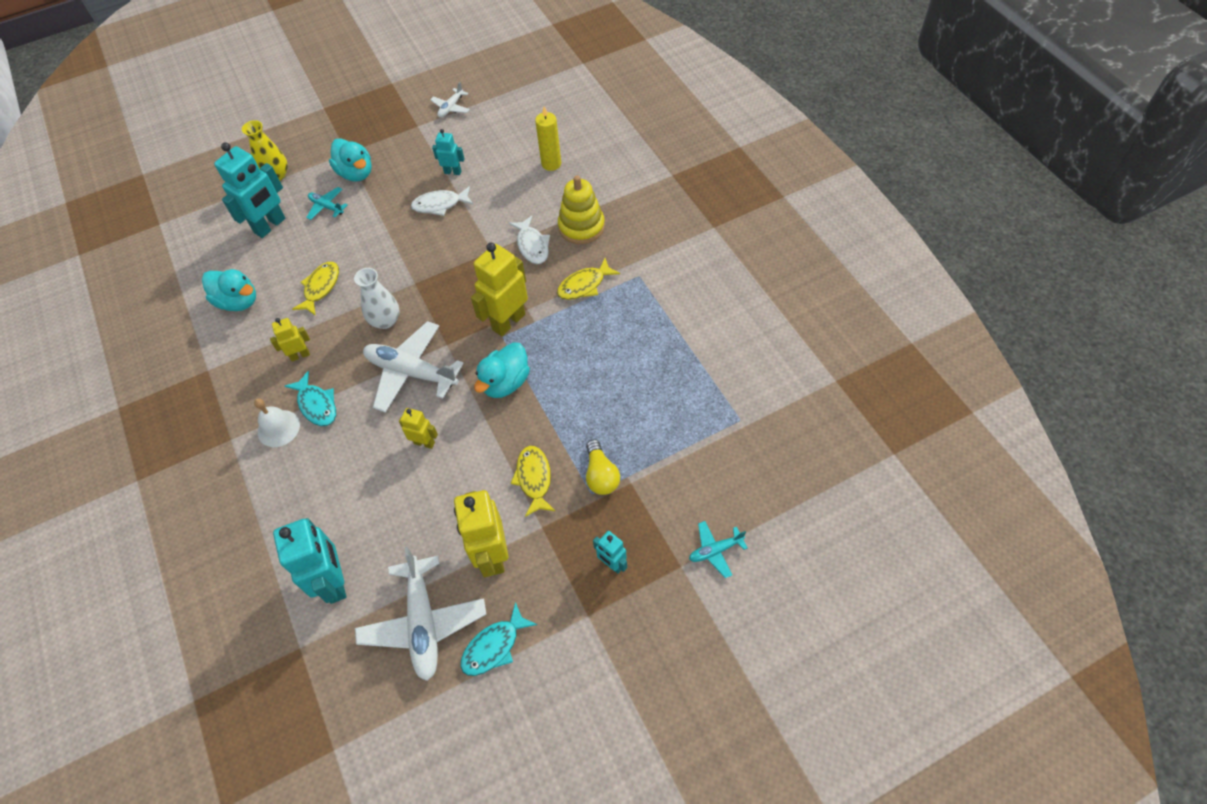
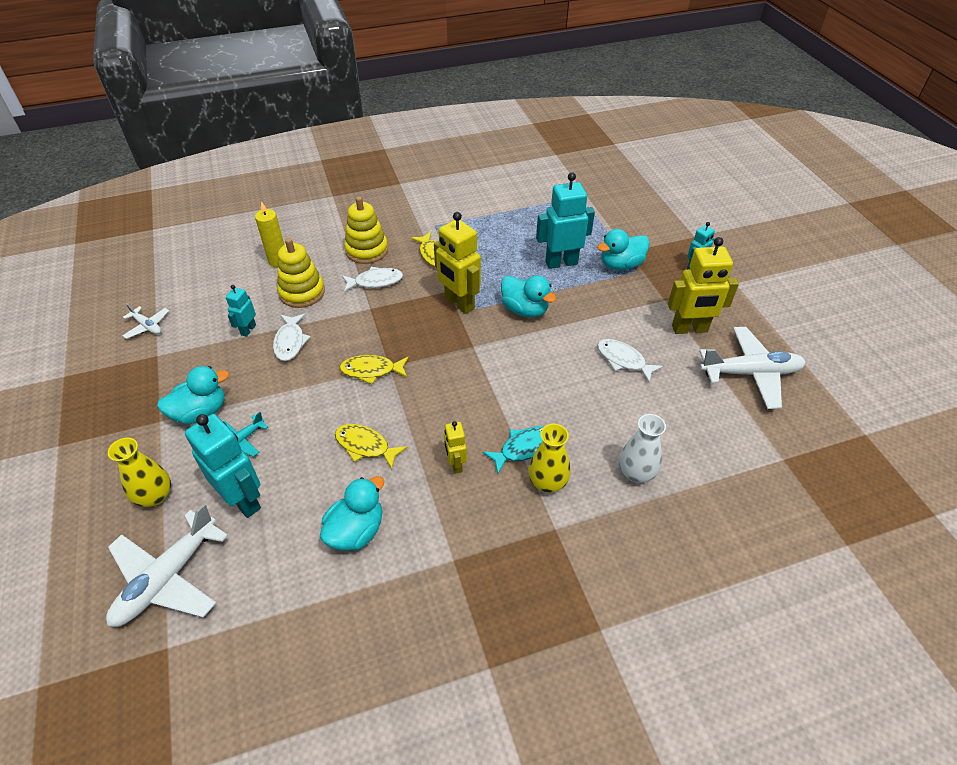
camera: 85 degrees left, 10 degrees down
(278, 428) = (547, 482): white bell -> yellow vase
(334, 582) = (719, 433): turquoise robot -> turquoise robot (561, 262)
(385, 320) = (430, 390): white vase -> white vase (636, 472)
(411, 372) = (499, 372): white plane -> white plane (168, 578)
(424, 443) = (579, 366): yellow robot -> none
(435, 485) = (623, 360): none -> white fish
(494, 646) = (765, 333): turquoise fish -> none
(507, 194) = (302, 292): none -> yellow stacking toy
(534, 479) = (621, 300): yellow fish -> yellow fish (371, 371)
(601, 475) = (621, 265): yellow light bulb -> turquoise duck
(715, 550) = (682, 220): turquoise plane -> none

